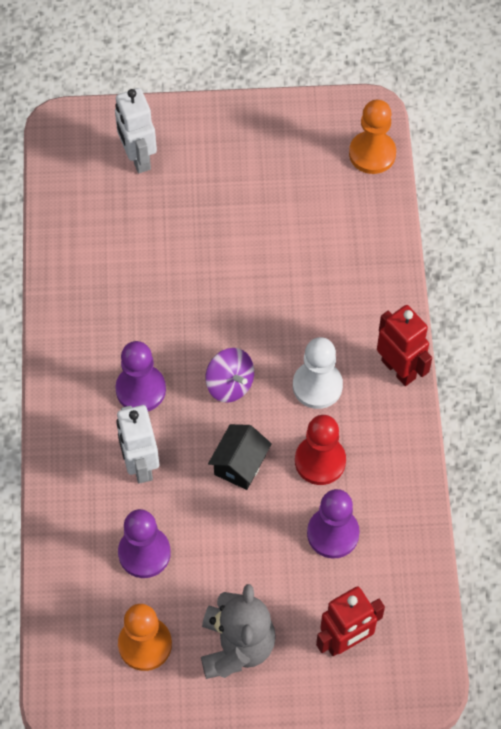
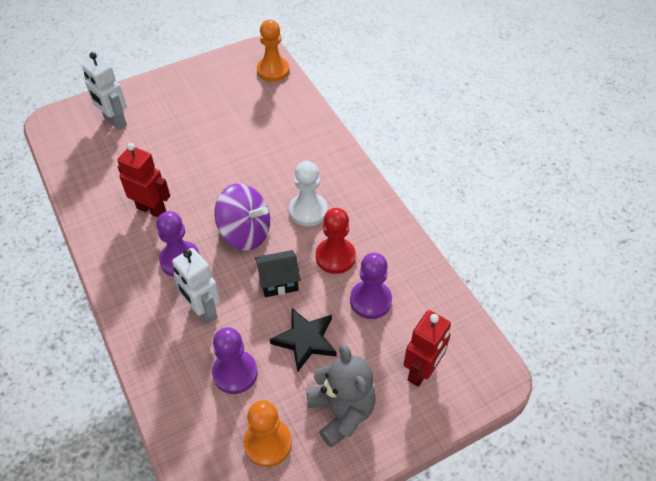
camera: 25 degrees left, 10 degrees down
(230, 384) = (245, 232): purple spinning top -> purple spinning top, size x1.53
(236, 549) = (305, 340): none -> black star
(240, 465) = (278, 281): black house -> black house turned 75 degrees clockwise
(399, 369) = (358, 181): red robot -> red robot (151, 209)

